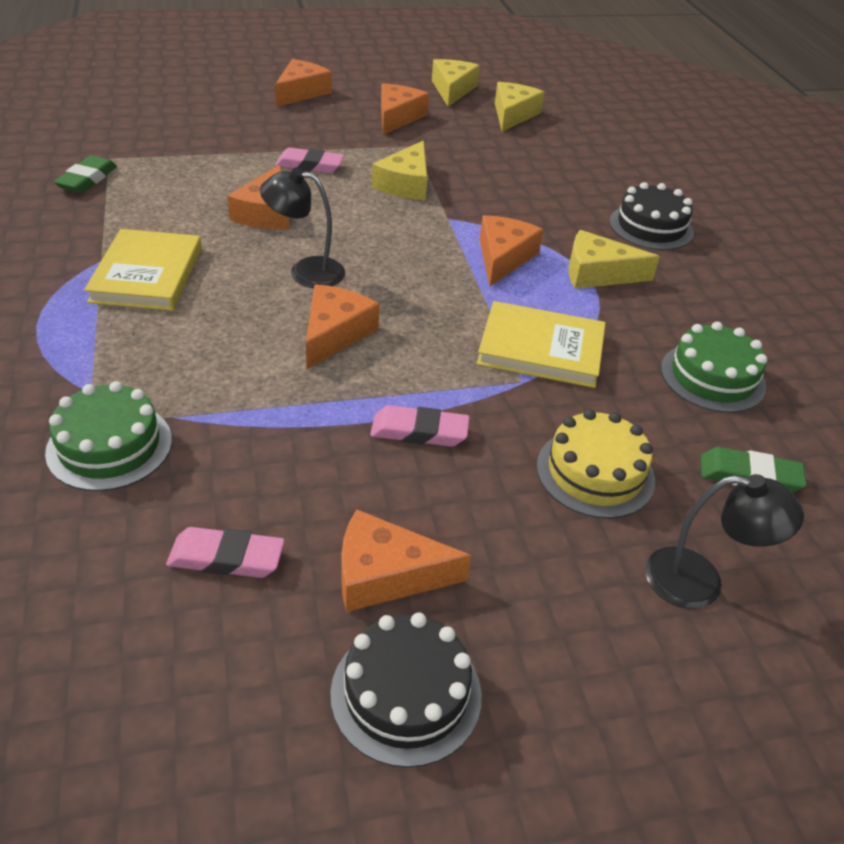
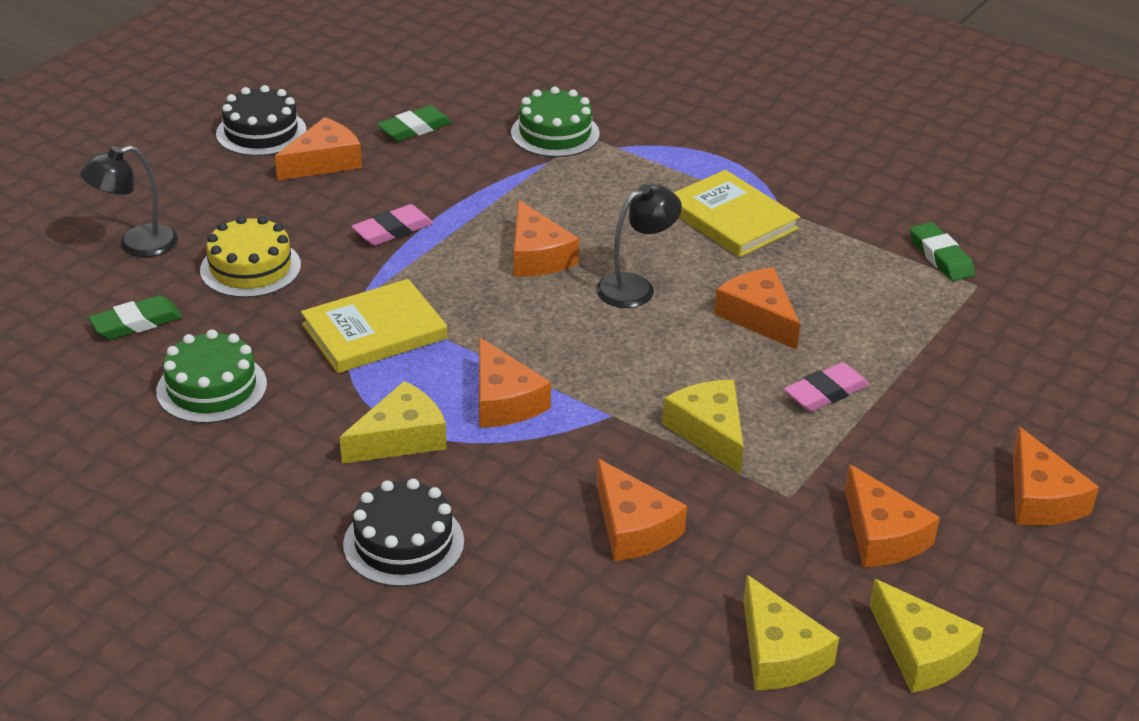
camera: 140 degrees right, 5 degrees down
(226, 558) = (414, 129): pink eraser -> green eraser
(513, 174) = (633, 527): none -> orange cheese

